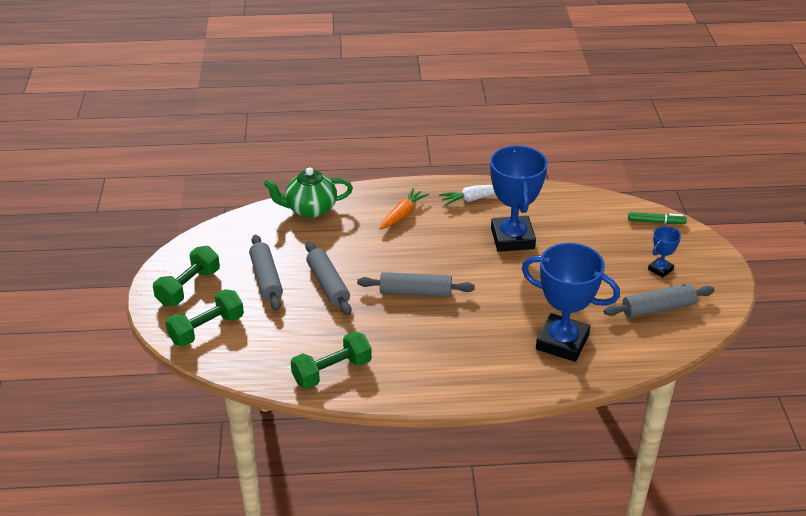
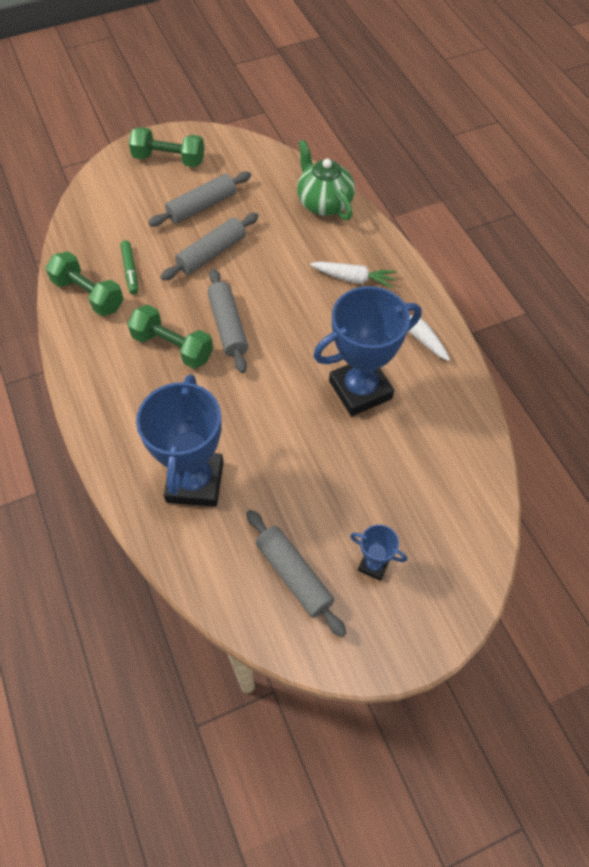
camera: 70 degrees right, 20 degrees up
(206, 329) = (117, 190): green dumbbell -> green dumbbell (173, 347)
(402, 214) = (353, 278): orange carrot -> white carrot
(656, 222) = (473, 542): green marker -> green marker (130, 271)

